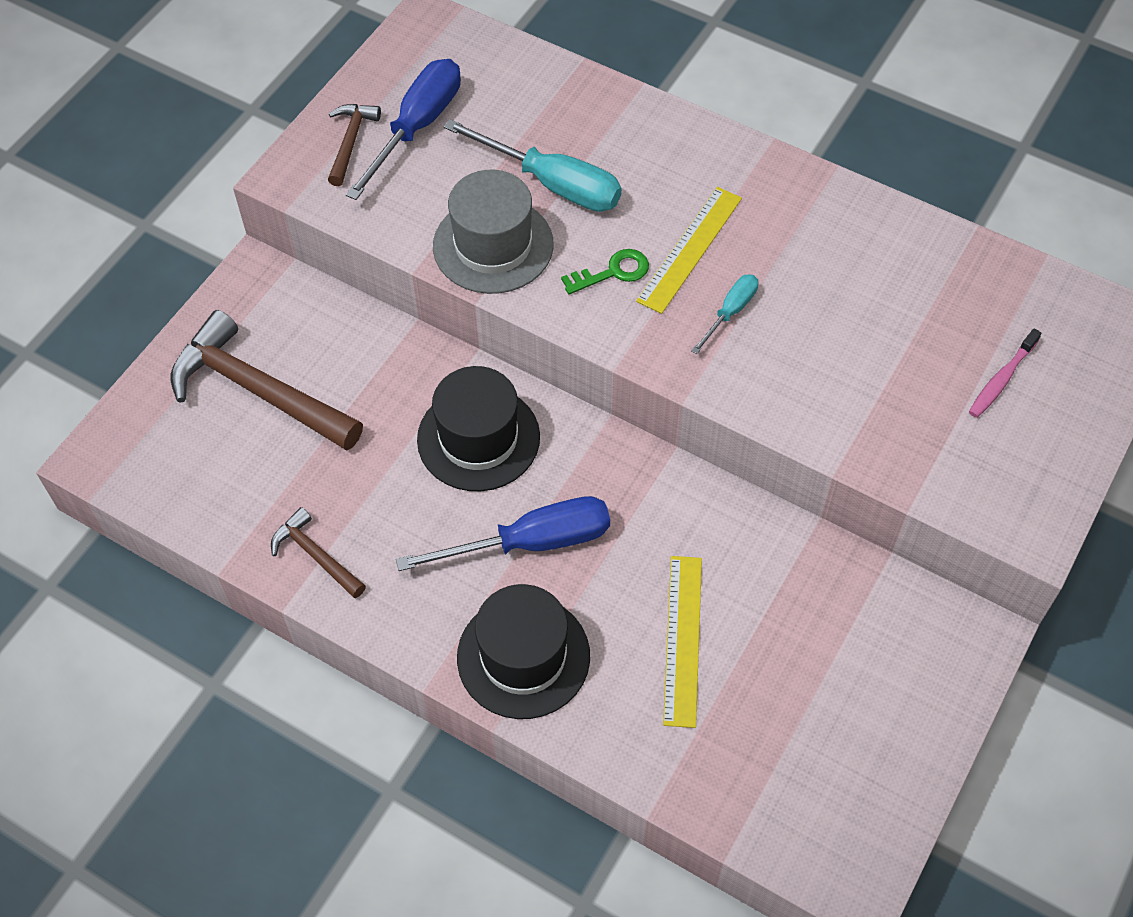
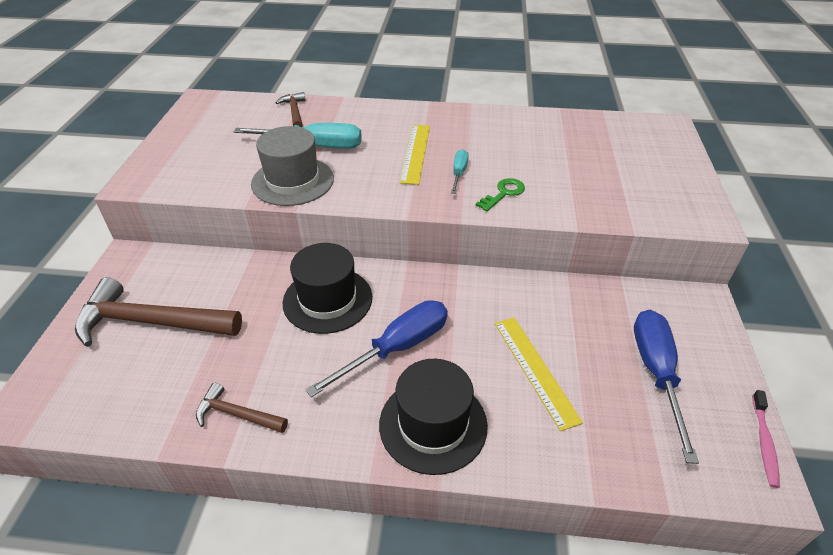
camera: 25 degrees left, 15 degrees down
(351, 142) = (173, 158): brown hammer -> brown hammer (294, 112)
(417, 127) = (215, 142): blue screwdriver -> blue screwdriver (656, 373)
(612, 272) = (376, 174): green key -> green key (503, 193)
(1001, 379) = (627, 161): pink toothbrush -> pink toothbrush (764, 442)

